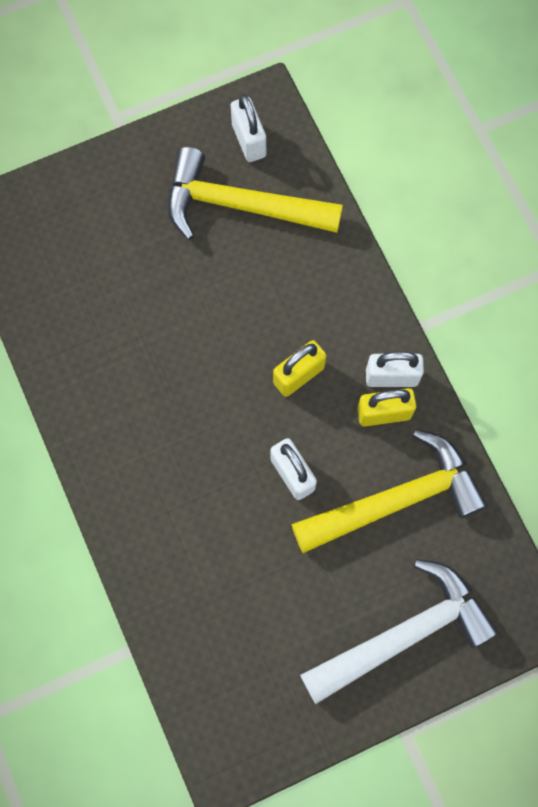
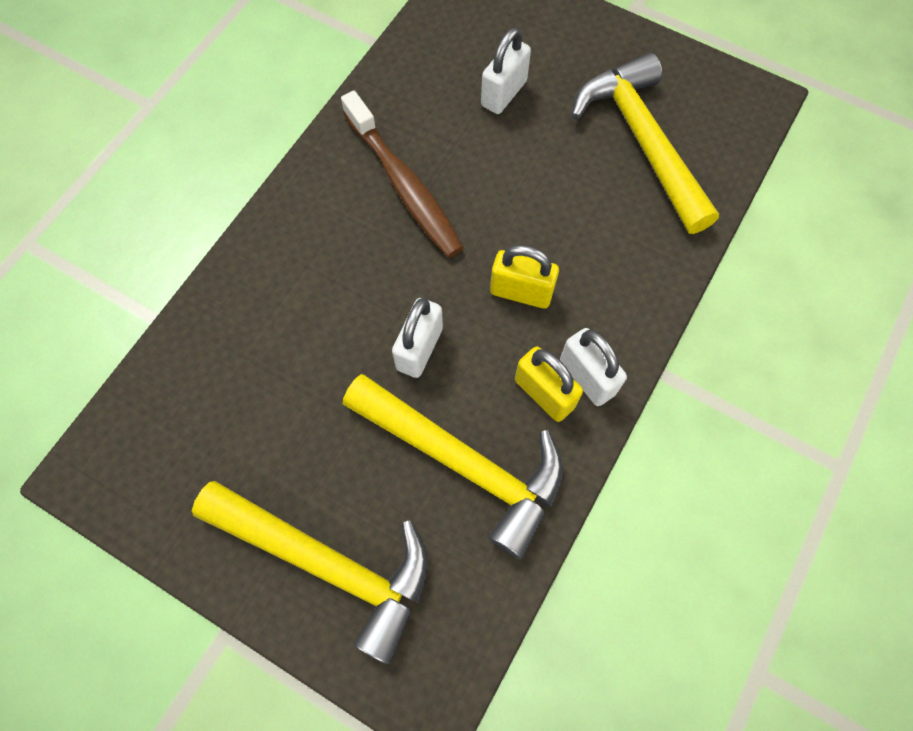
camera: 55 degrees right, 5 degrees down
(151, 397) = (404, 185): none -> brown toothbrush
(248, 140) = (709, 109): white padlock -> white padlock (503, 93)
(404, 634) = (327, 563): white hammer -> yellow hammer

